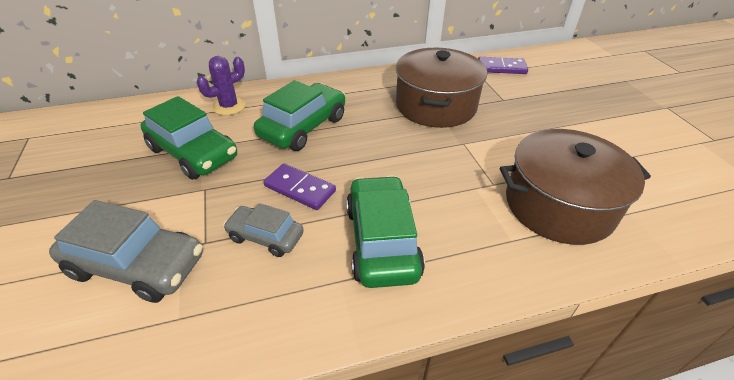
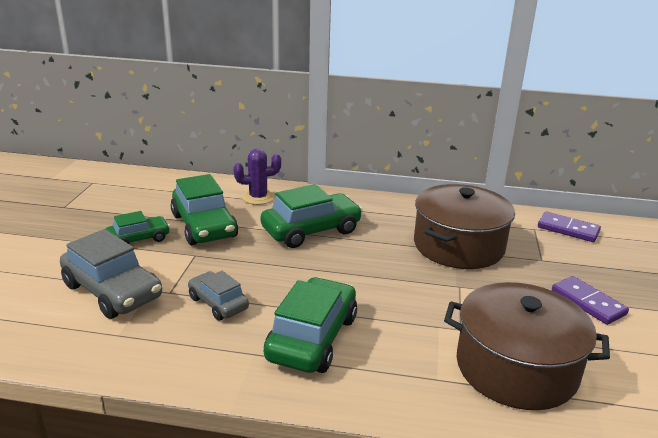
camera: 25 degrees right, 15 degrees down
(128, 190) = (138, 239): none -> green car
(299, 189) = (271, 277): purple domino -> purple domino (588, 302)

